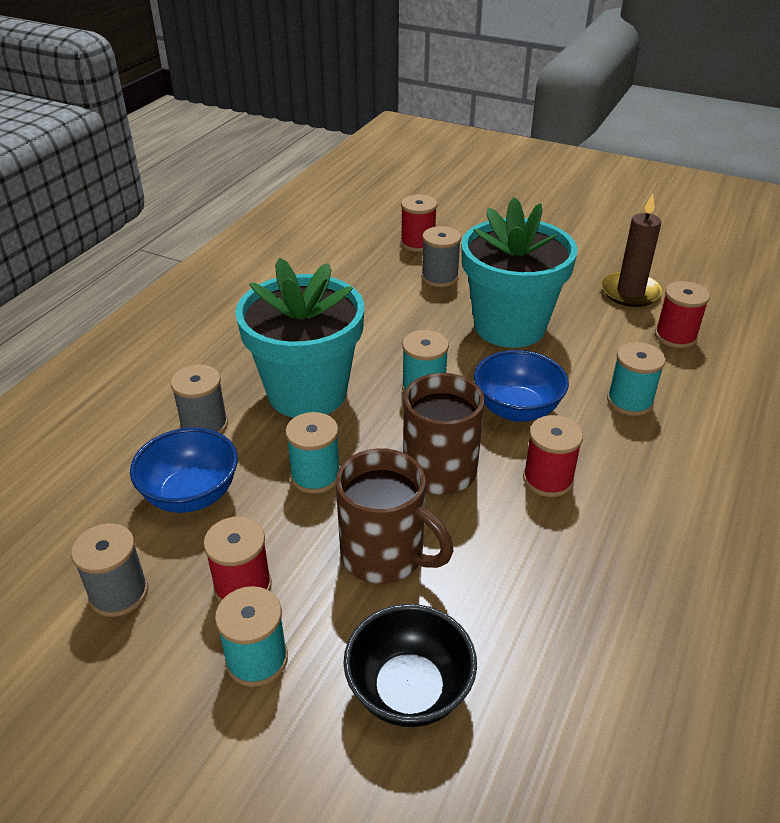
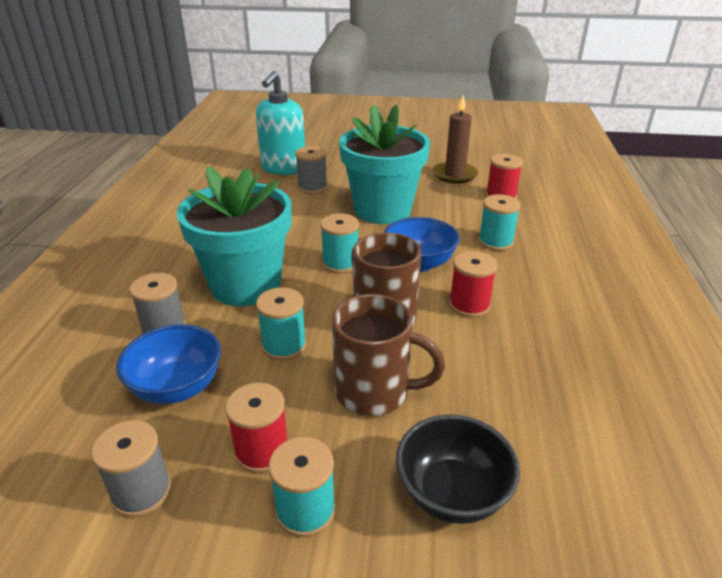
camera: 20 degrees left, 5 degrees down
(418, 243) = (283, 168): red spool -> turquoise soap dispenser

